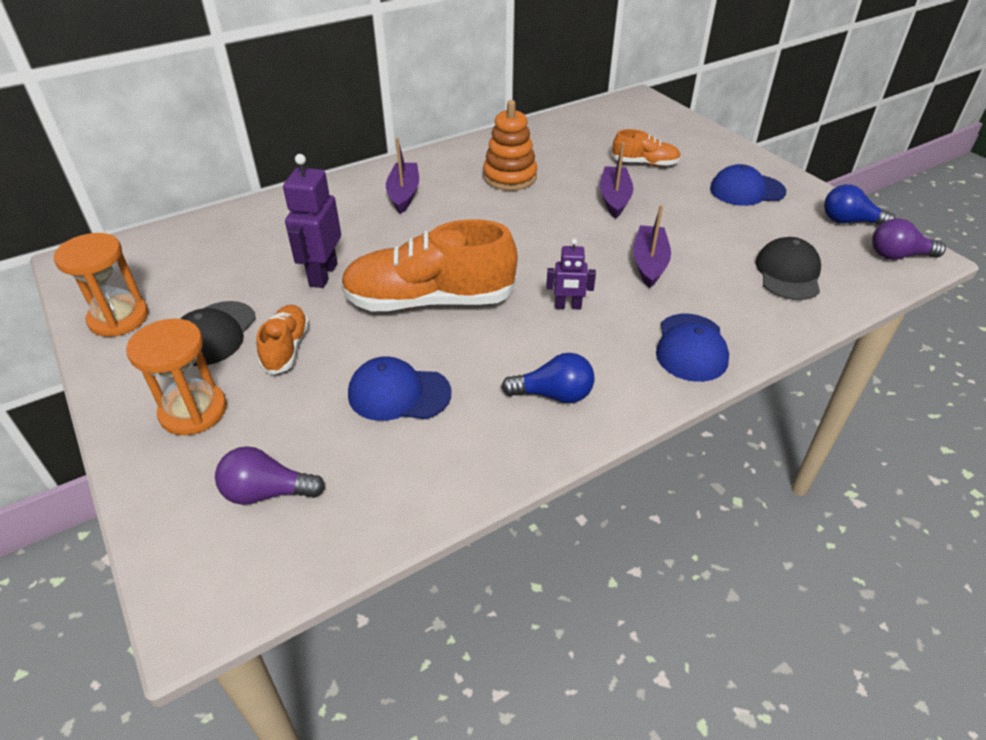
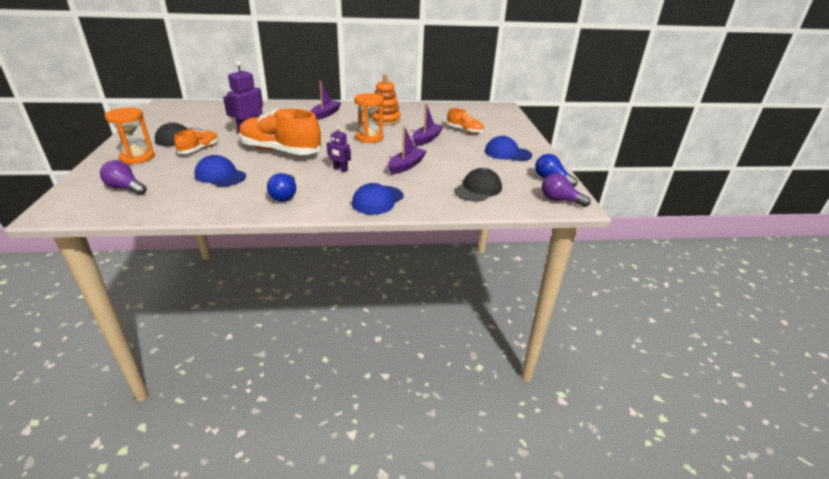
camera: 25 degrees right, 10 degrees down
(119, 318) = (154, 124): orange hourglass -> orange hourglass (369, 137)
(553, 395) = (284, 196): blue light bulb -> blue light bulb turned 60 degrees clockwise

